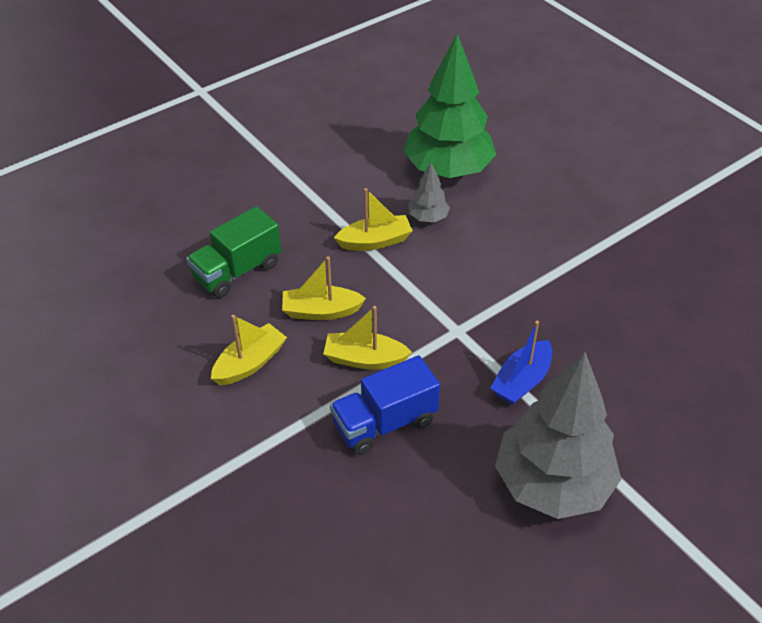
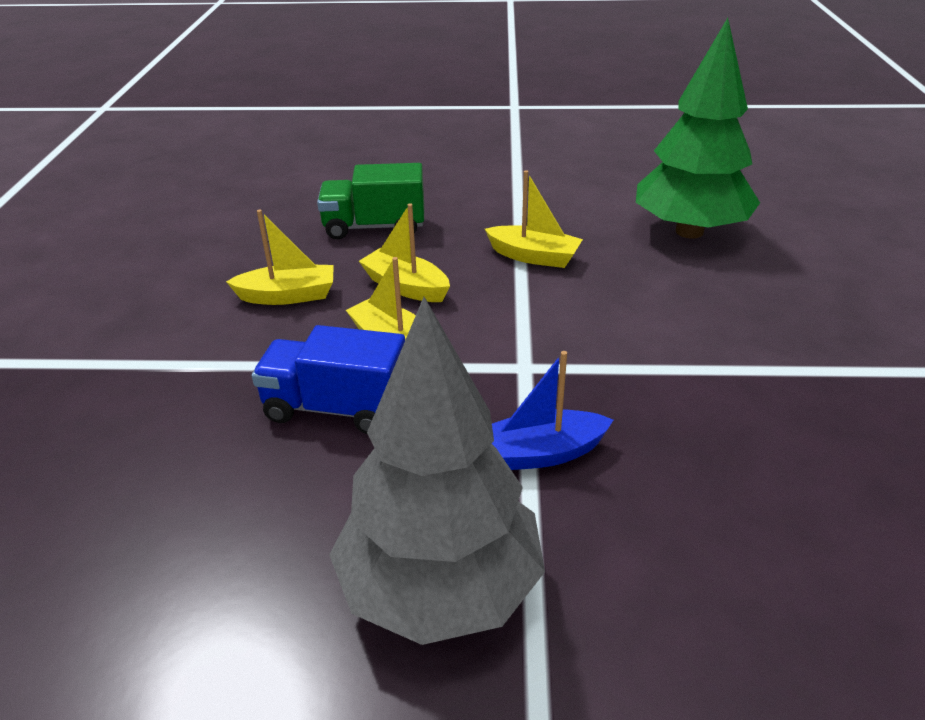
camera: 40 degrees right, 10 degrees down
(428, 218) = (616, 260): grey tree -> none

